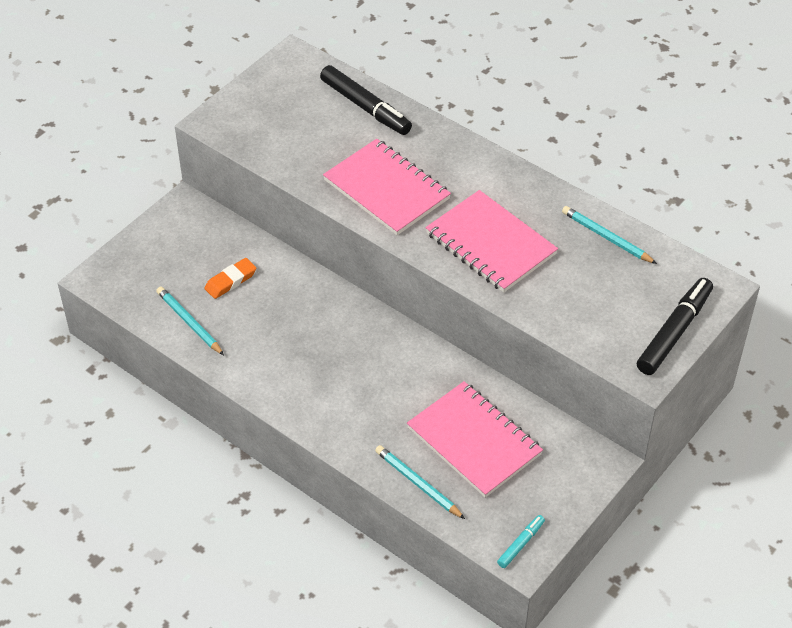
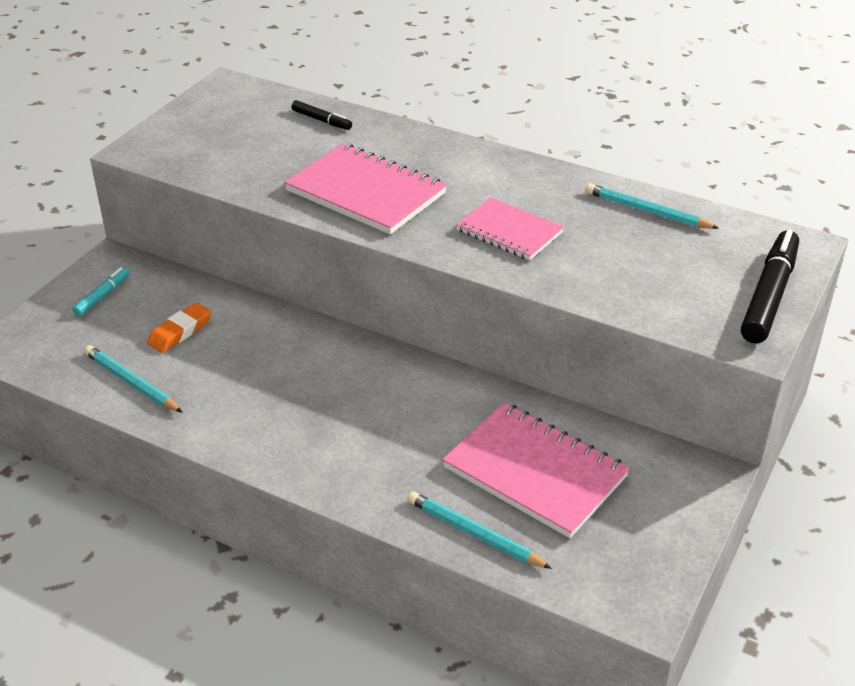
camera: 10 degrees left, 10 degrees down
(365, 107) = (322, 120): black marker -> black marker, size x0.51
(490, 244) = (509, 232): pink notebook -> pink notebook, size x0.64
(520, 544) = (636, 591): turquoise marker -> turquoise marker (102, 296)

